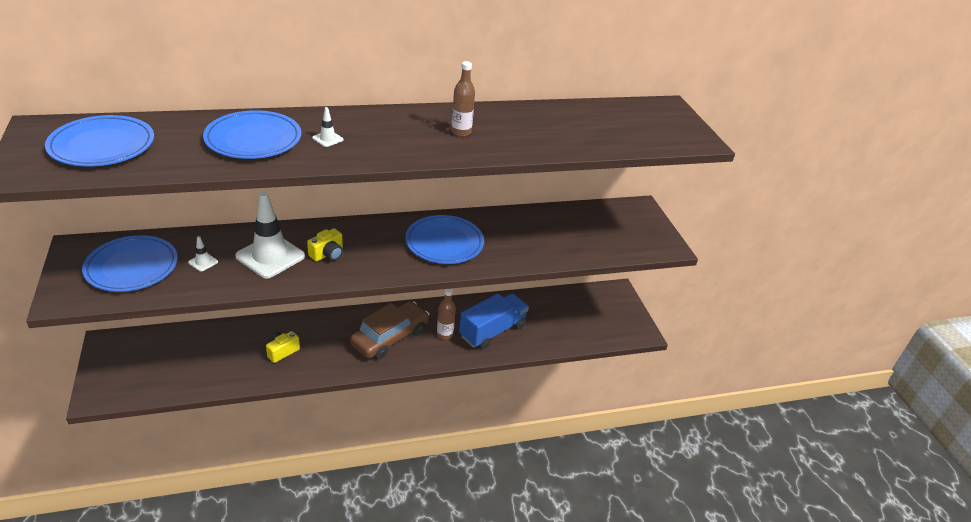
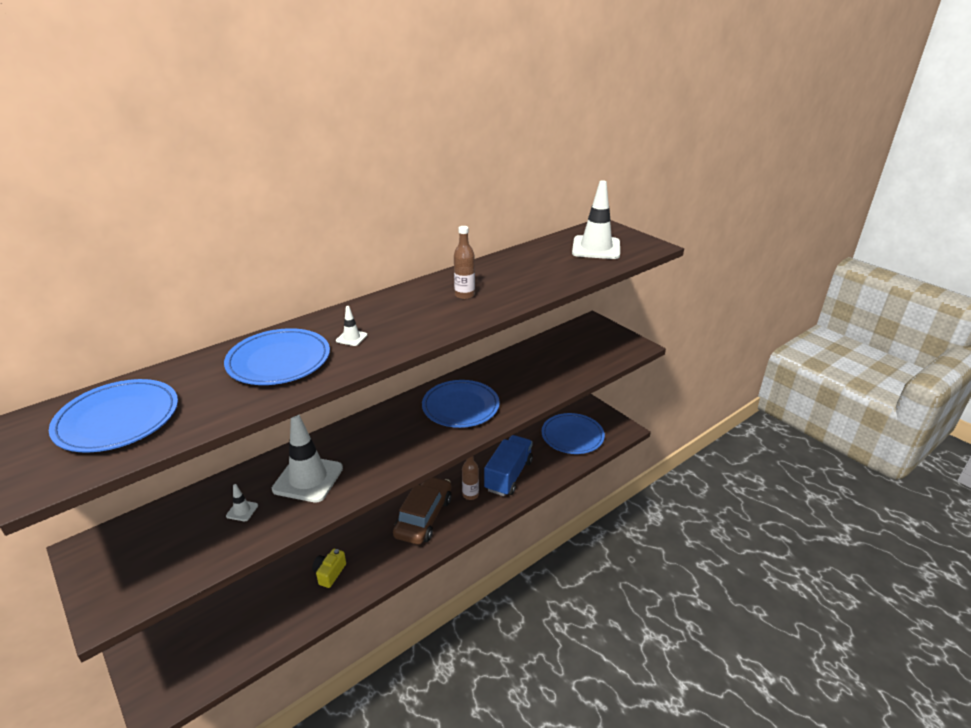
camera: 20 degrees left, 5 degrees down
(132, 267) = (166, 545): blue plate -> blue plate (572, 436)
(327, 254) = (363, 456): yellow camera -> none
(637, 125) = (596, 248): none -> white traffic cone

